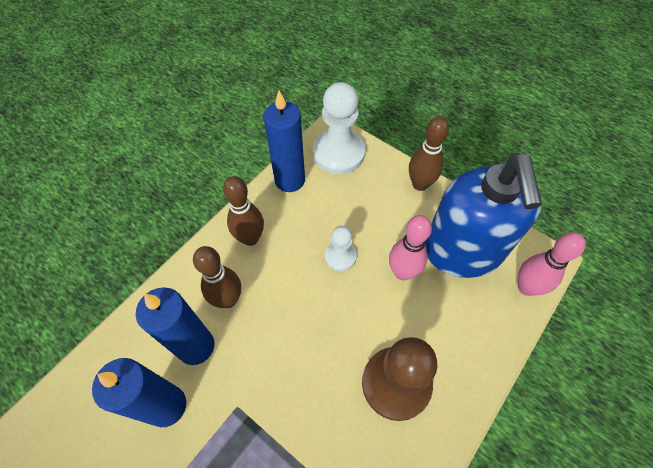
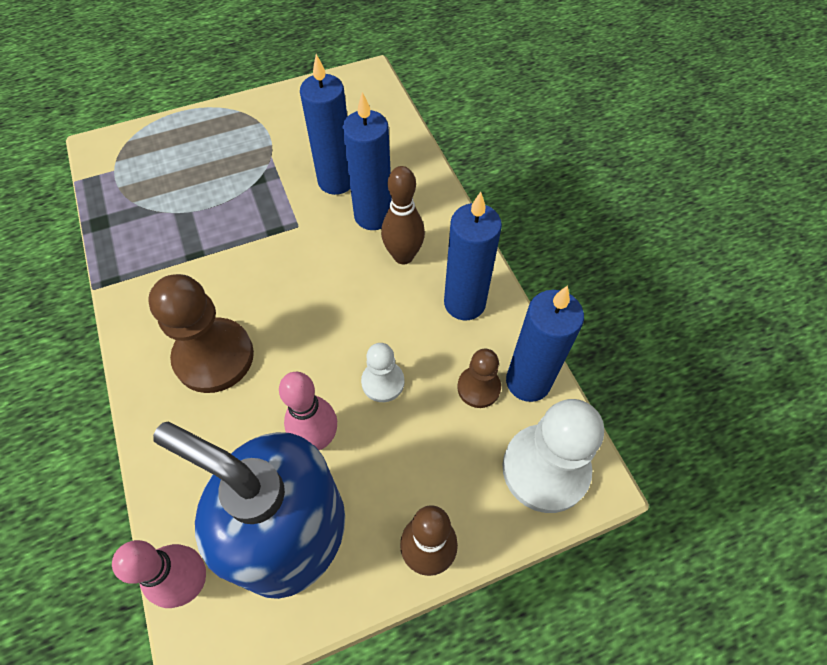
camera: 120 degrees right, 0 degrees up
(250, 238) = (464, 303): brown bowling pin -> blue candle
(310, 203) = (478, 388): none -> brown pawn

